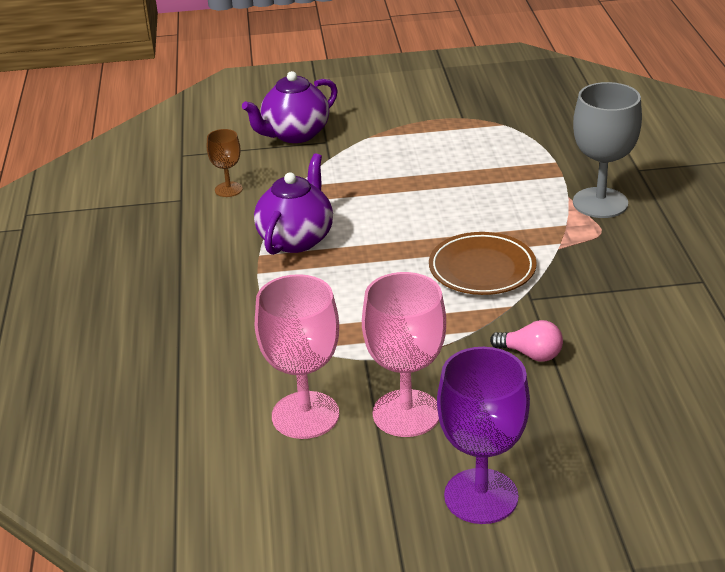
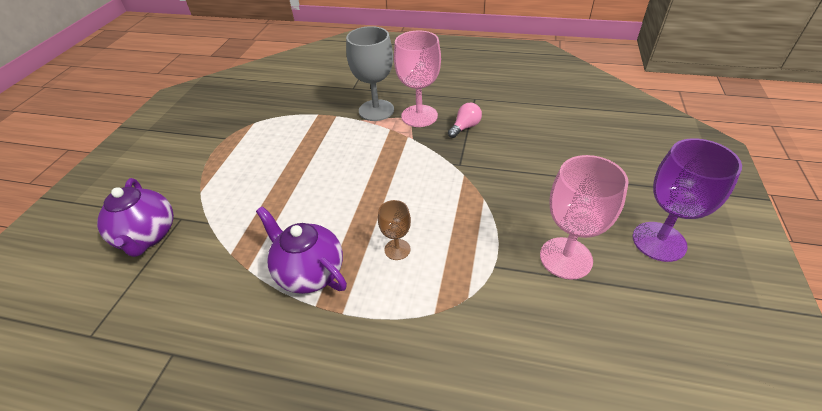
camera: 70 degrees left, 10 degrees up
(228, 189) = (190, 307): brown goblet -> brown goblet (397, 249)
(305, 415) = (555, 323): pink goblet -> pink goblet (419, 116)
(482, 269) = (416, 177): brown plate -> none
(531, 354) = (518, 180): pink light bulb -> pink light bulb (465, 127)

